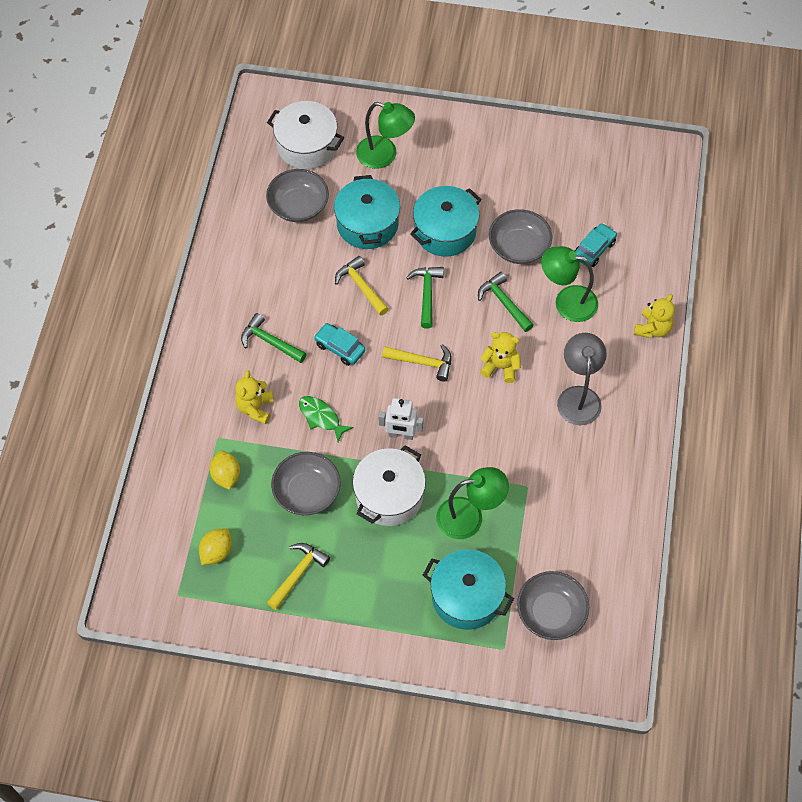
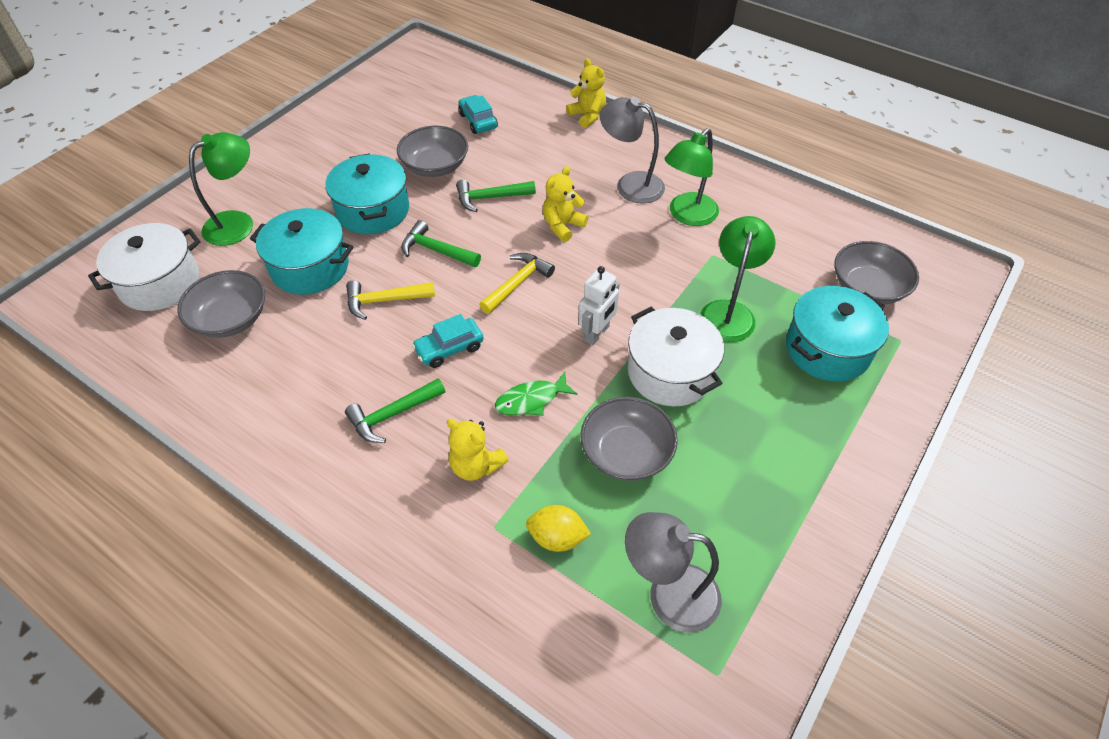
camera: 65 degrees left, 10 degrees down
(216, 552) = (669, 594): yellow lemon -> grey lamp
(298, 573) = (739, 505): yellow hammer -> none
(567, 301) = (521, 156): green lamp -> green lamp (687, 215)

